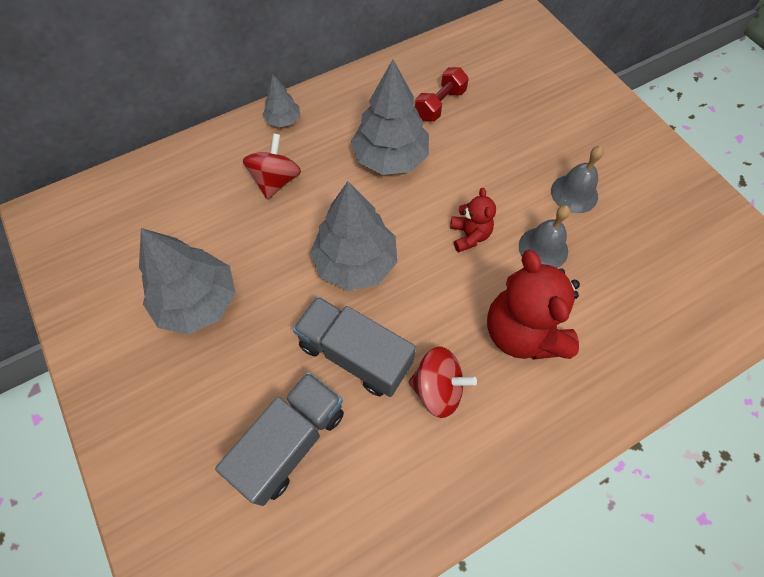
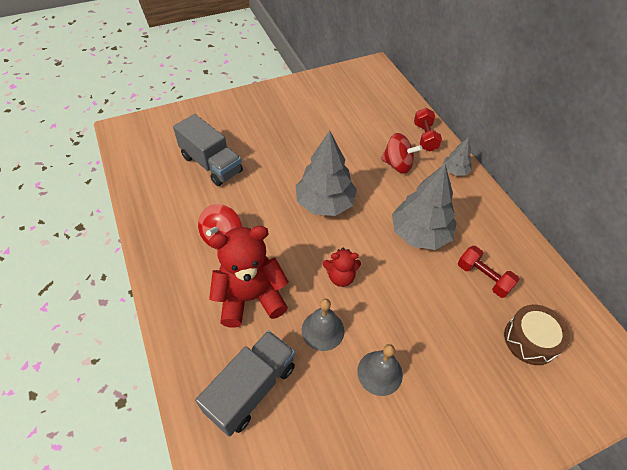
camera: 95 degrees right, 10 degrees down
(197, 301) = (308, 127): grey tree -> none
(220, 149) = (425, 137): none -> red dumbbell
(355, 355) = (257, 197): grey truck -> grey truck (251, 388)
(502, 76) = (530, 340): none -> brown drum

